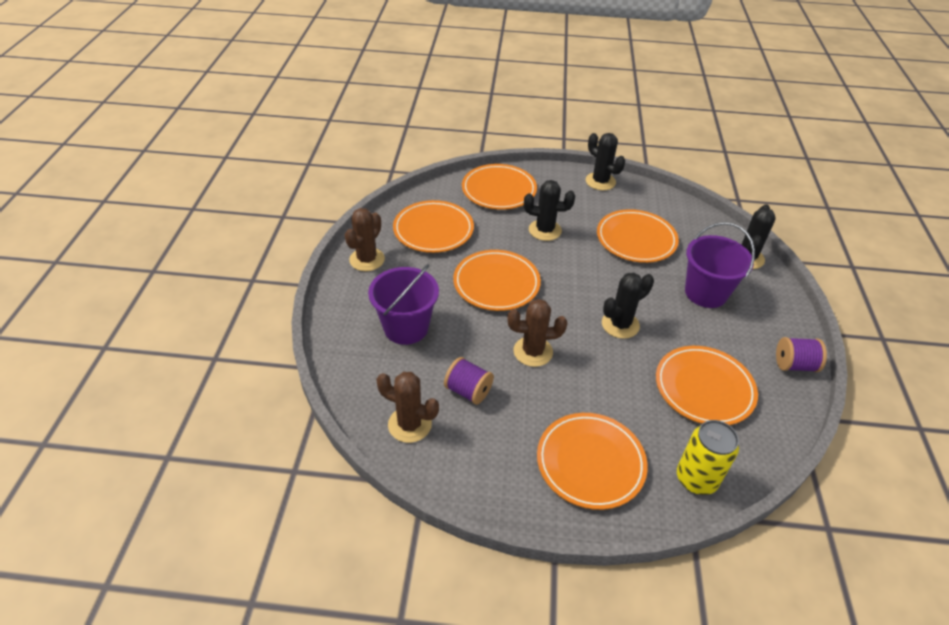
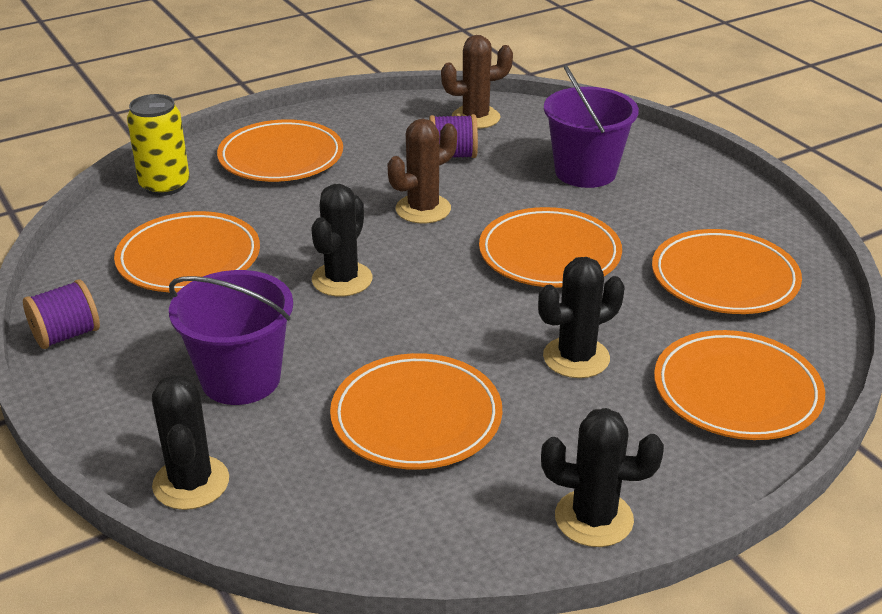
camera: 145 degrees right, 10 degrees down
(367, 260) = (736, 208): brown cactus -> none

